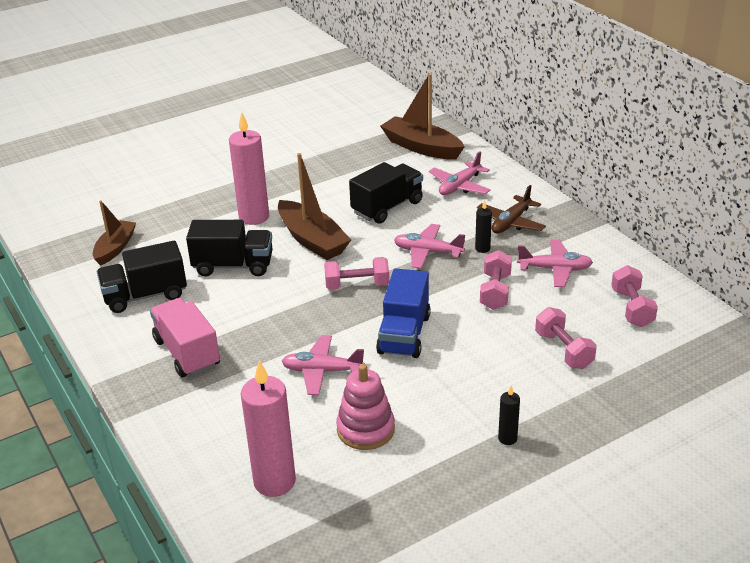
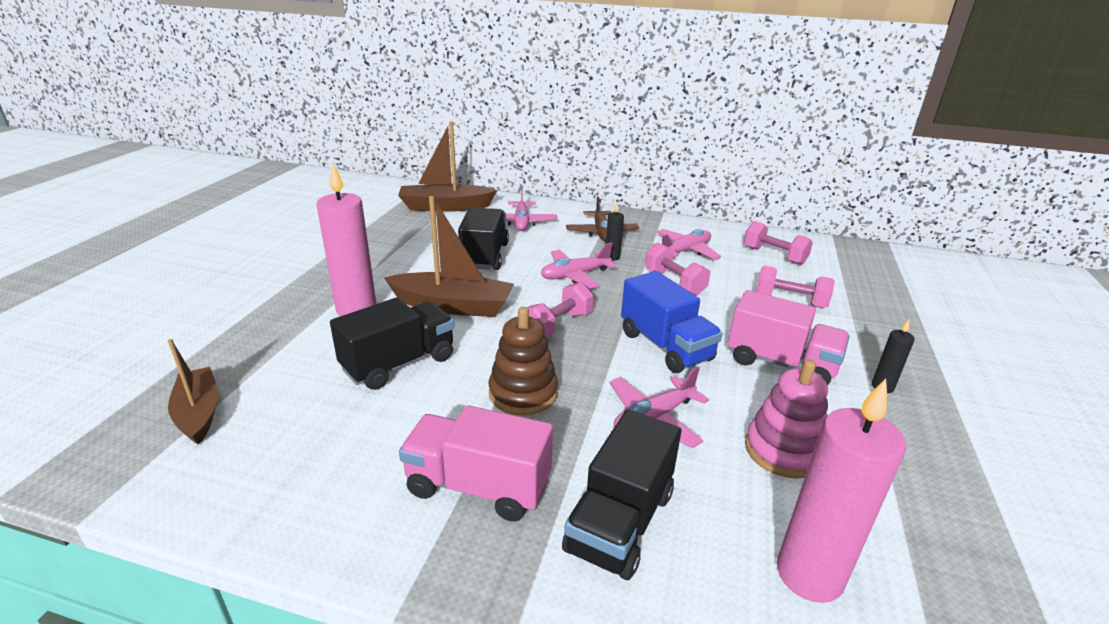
camera: 45 degrees left, 5 degrees down
(145, 295) = (322, 448): black truck -> black truck (620, 522)
(273, 318) = (523, 393): none -> brown stacking toy
(464, 386) = (780, 363): none -> pink truck

